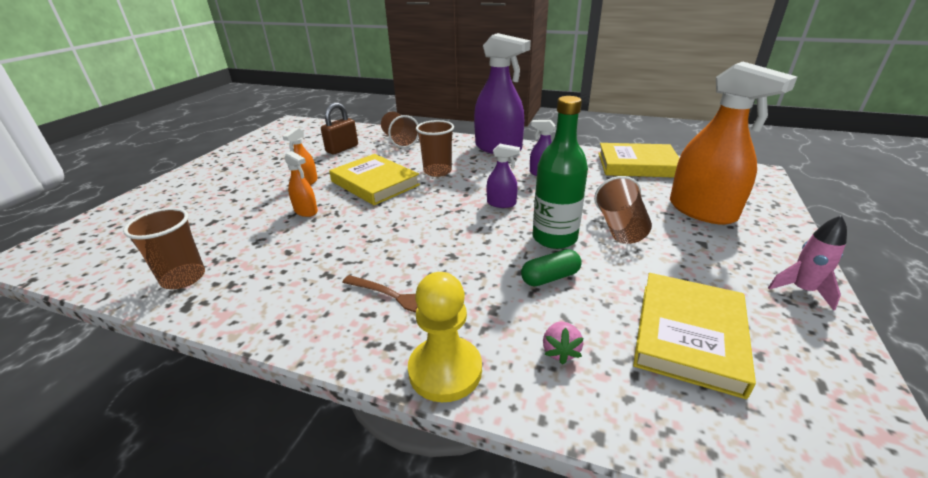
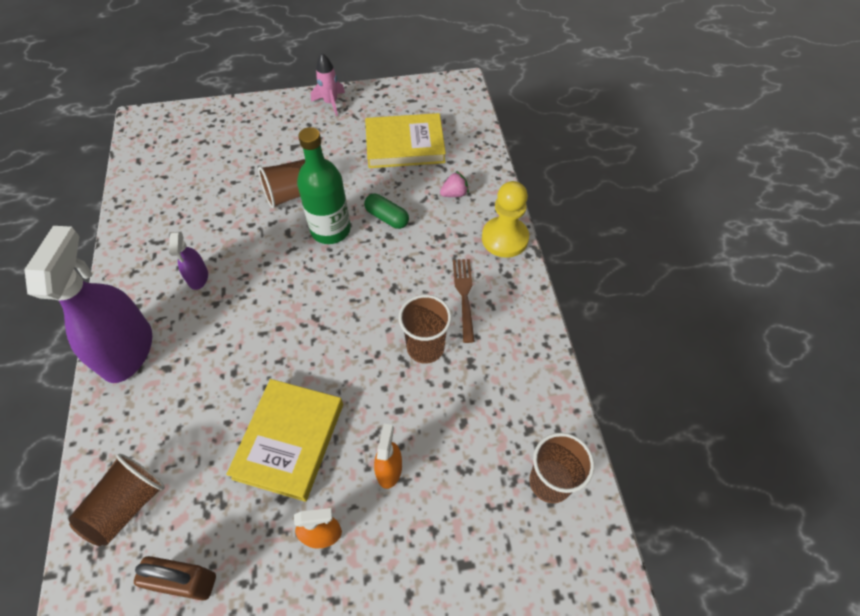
camera: 120 degrees left, 25 degrees up
(437, 171) = (228, 386): brown cup -> brown cup (425, 347)
(501, 203) = (285, 288): purple spray bottle -> none
(637, 165) = (147, 203): yellow book -> none
(702, 211) = (239, 150): orange spray bottle -> none

